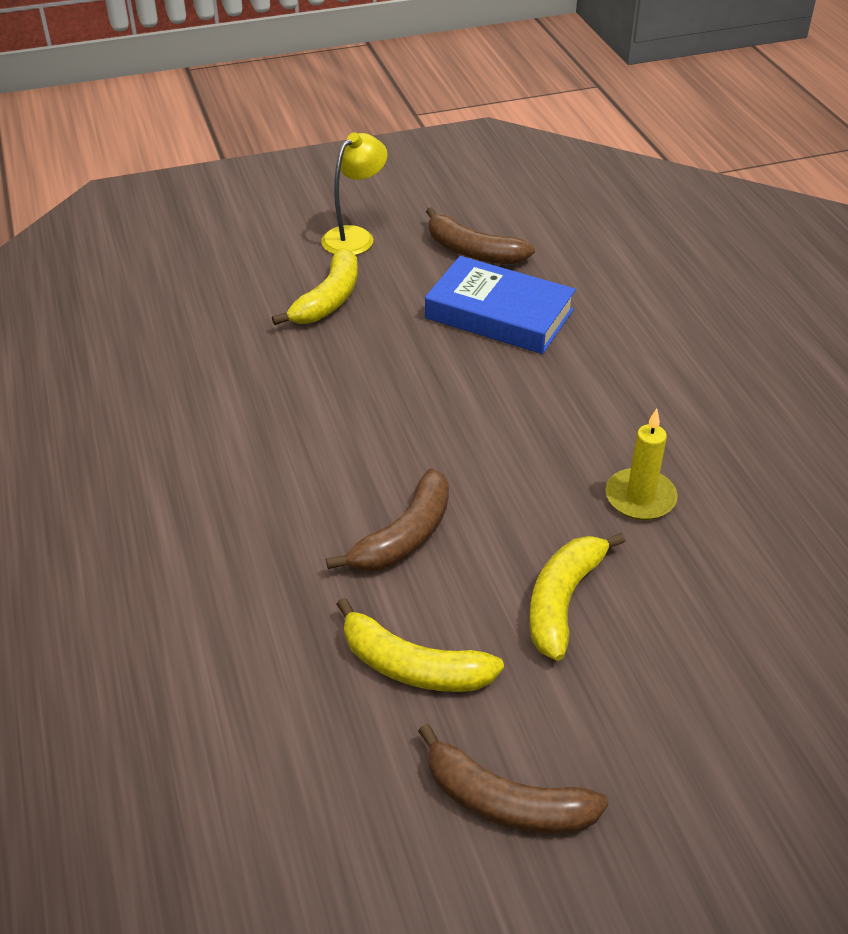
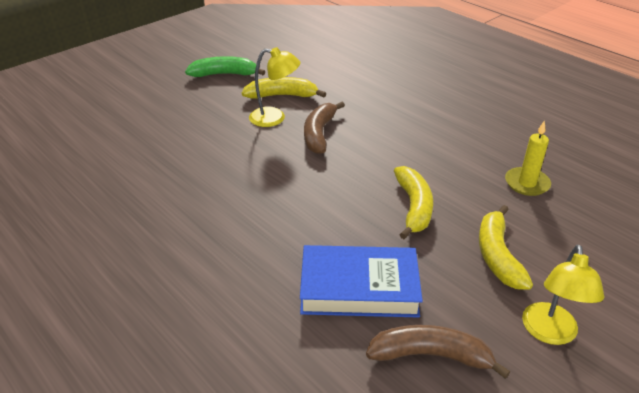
camera: 155 degrees right, 5 degrees down
(461, 603) = (275, 118): none -> yellow lamp
(506, 802) = (224, 74): brown banana -> green banana
(563, 601) = (226, 130): yellow banana -> yellow banana (413, 207)
(640, 497) = (200, 184): yellow candle -> yellow candle (527, 183)

